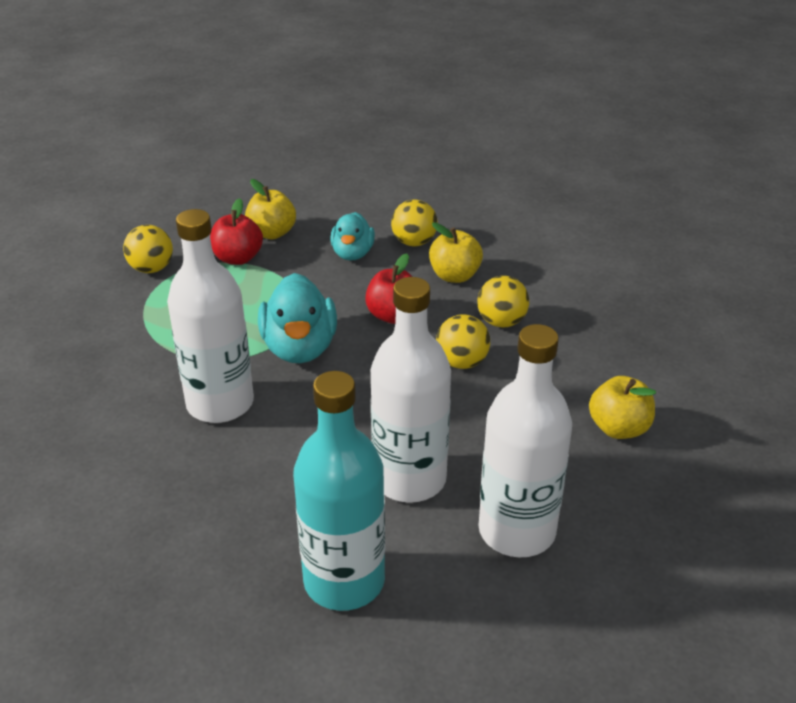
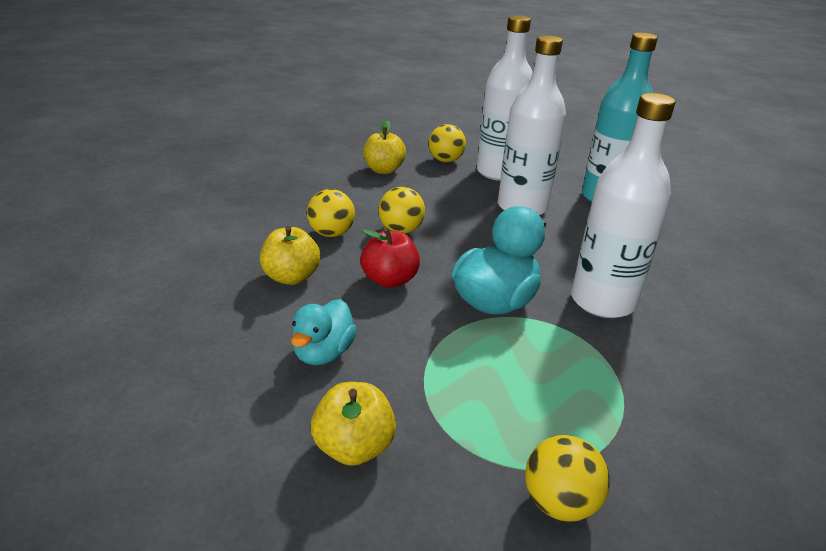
camera: 135 degrees left, 5 degrees down
(238, 258) = (438, 436): red apple -> none
(352, 254) = (323, 353): turquoise duck -> turquoise duck turned 150 degrees clockwise
(414, 242) = (255, 325): yellow ball -> yellow ball (445, 160)

